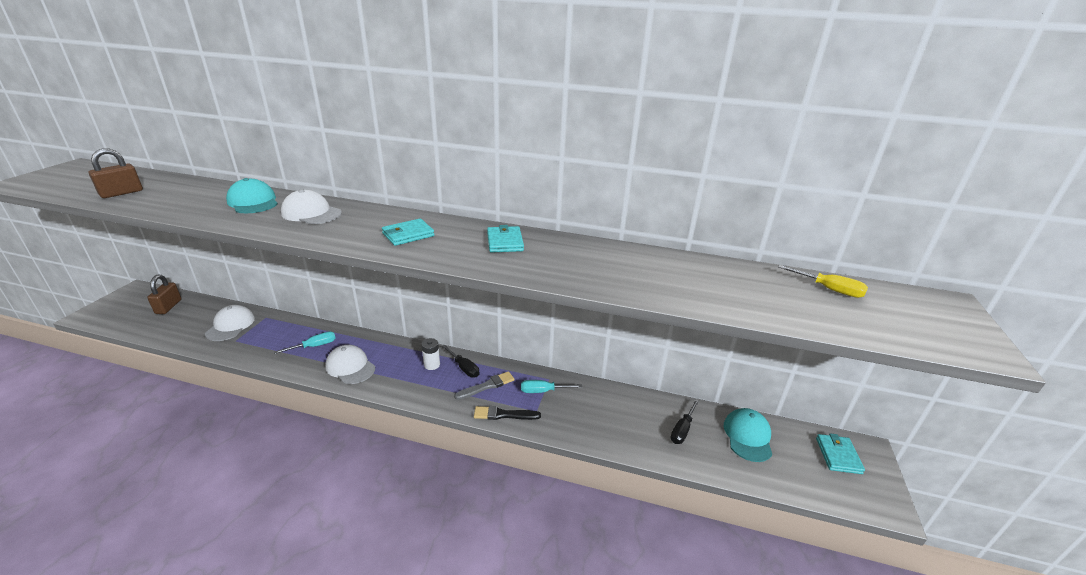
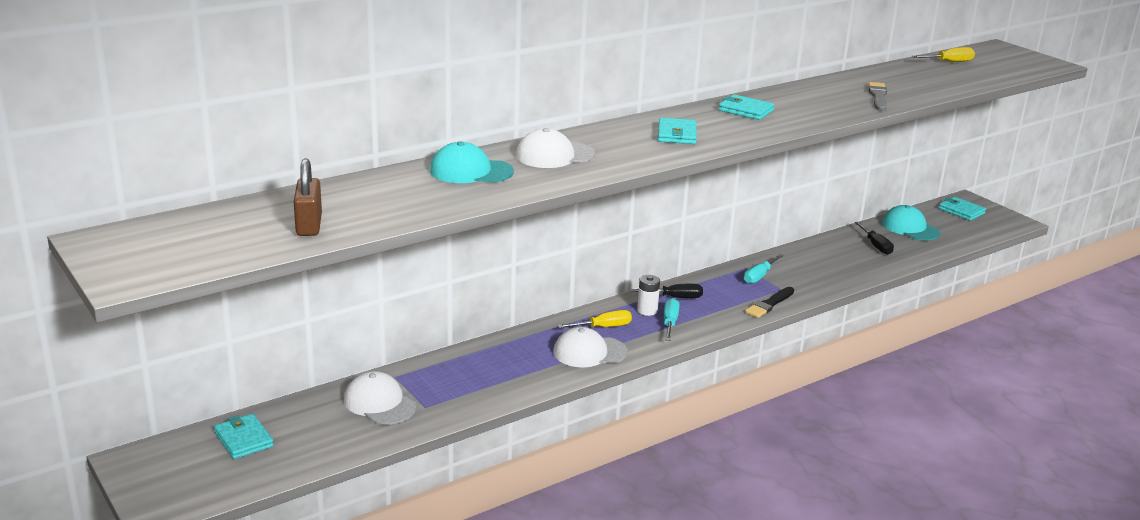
camera: 50 degrees left, 5 degrees down
(168, 307) = (244, 439): brown padlock -> turquoise wallet
(314, 346) = (515, 362): turquoise screwdriver -> turquoise screwdriver (670, 323)
(390, 358) = (603, 327): none -> yellow screwdriver
(487, 386) = (718, 297): grey brush -> grey brush (878, 96)

